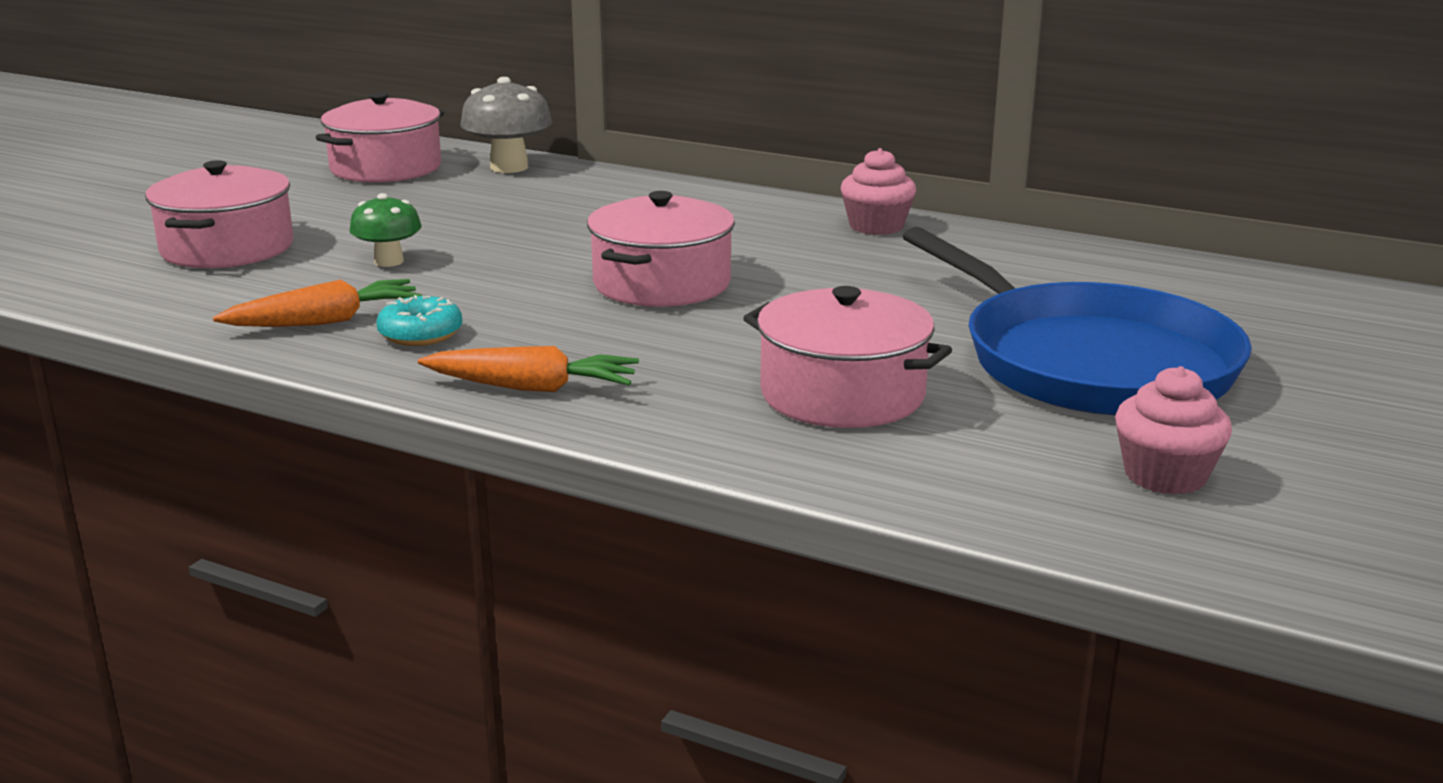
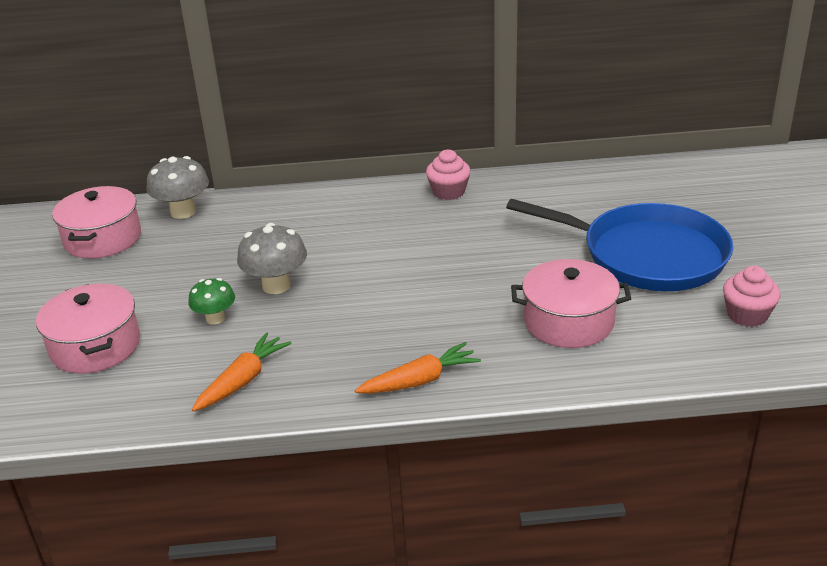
camera: 30 degrees left, 10 degrees up
(420, 334) = (311, 367): turquoise donut -> none
(506, 253) = (276, 285): none -> grey mushroom
(662, 284) = (391, 277): pink pot -> none

